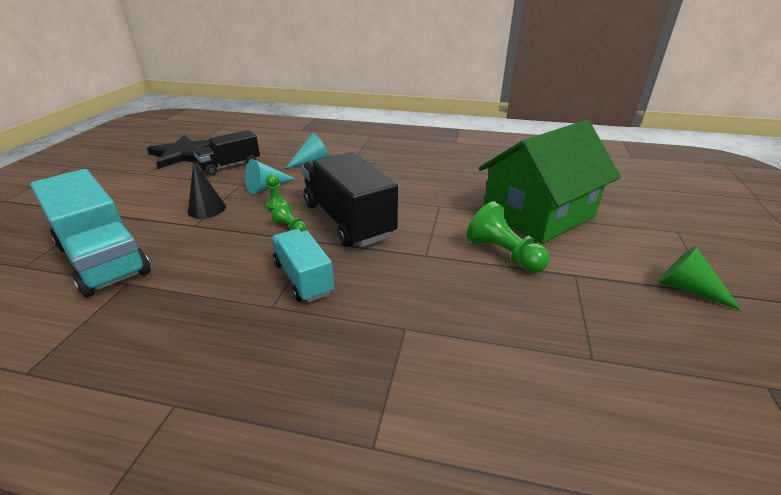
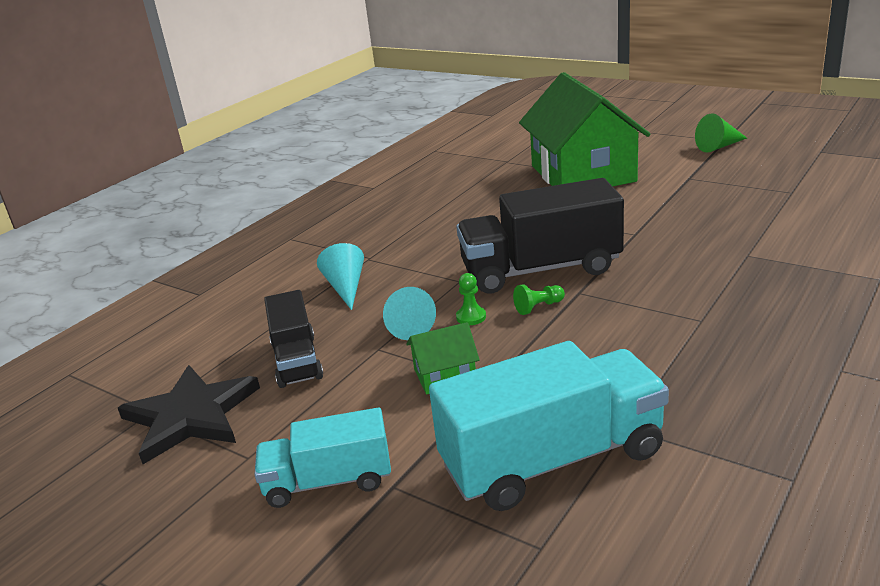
camera: 65 degrees left, 5 degrees down
(207, 209) = (445, 375): black cone -> green house
(303, 278) = (655, 301): turquoise truck -> turquoise truck (328, 481)
(504, 254) = (647, 199): green pawn -> none

